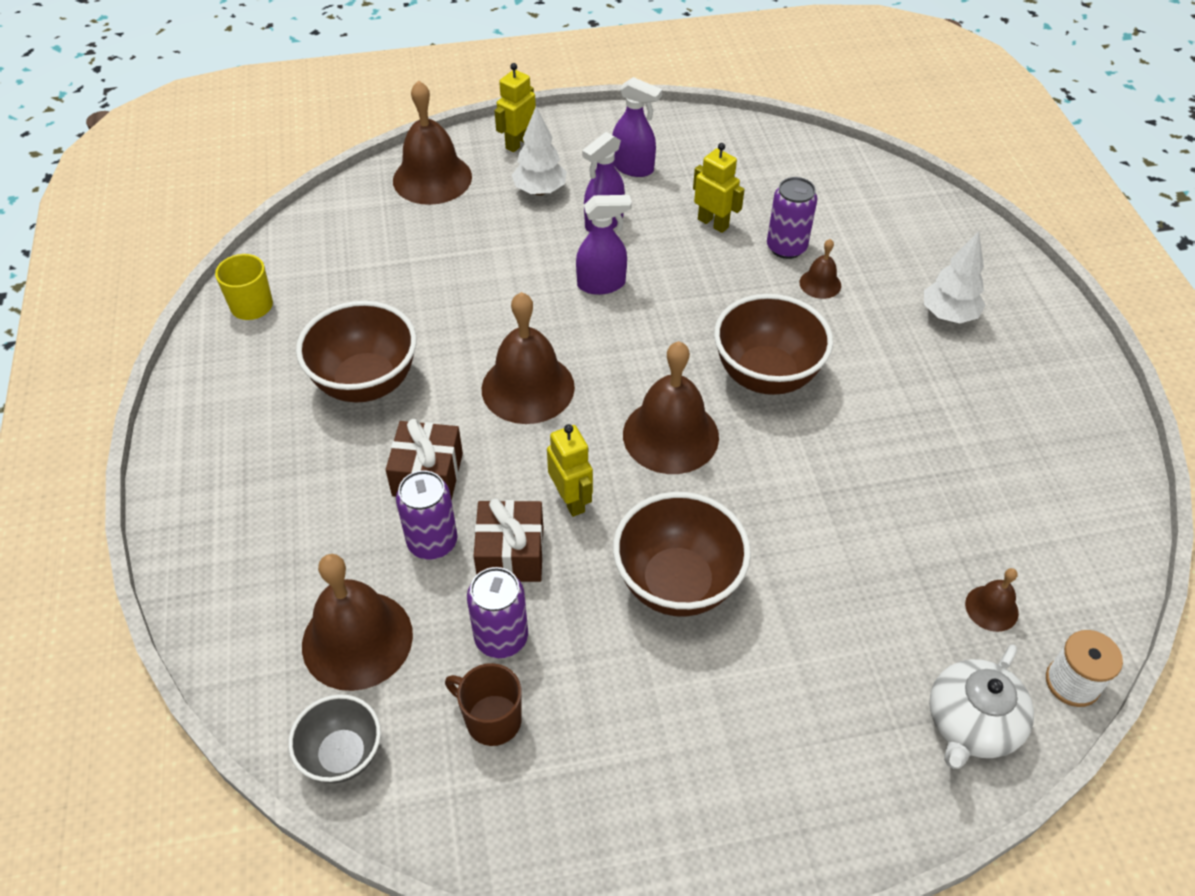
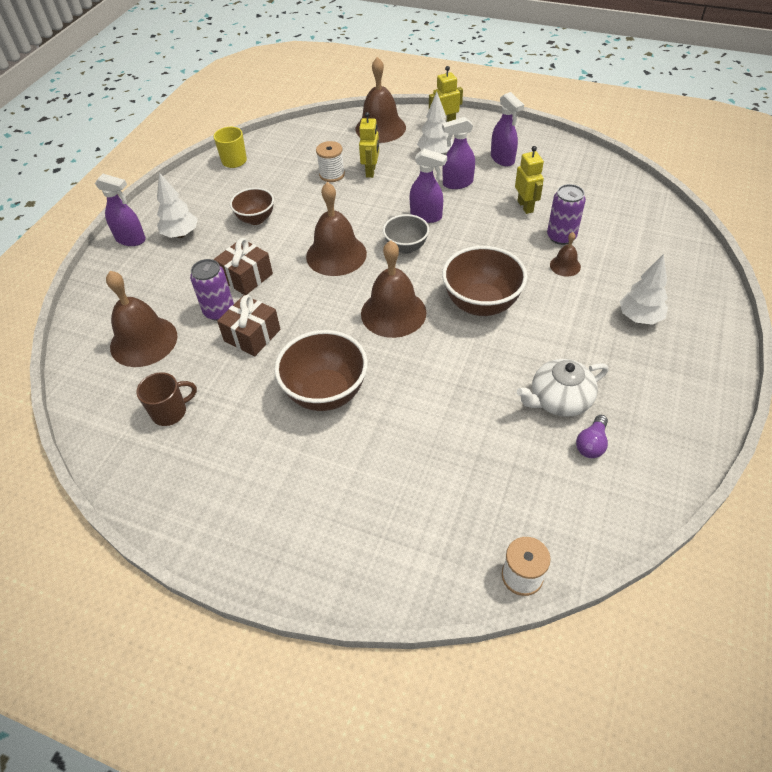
camera: 35 degrees right, 0 degrees up
(192, 496) = (131, 239): none -> purple spray bottle
(268, 454) = (181, 234): none -> white tree
(342, 755) = (90, 391): grey bowl -> grey bowl (406, 247)
(366, 383) = (256, 219): brown bowl -> brown bowl, size x0.61
(421, 273) = (332, 174): none -> white spool
(492, 719) = (170, 412): brown mug -> brown mug turned 90 degrees clockwise
(501, 638) = (210, 374): purple can -> none
(571, 500) = (307, 322): yellow robot -> yellow robot (371, 171)
(971, 723) = (431, 561): white teapot -> white teapot (559, 400)
(991, 608) = (507, 503): brown bell -> none
(1018, 491) = (591, 444): none -> purple light bulb

